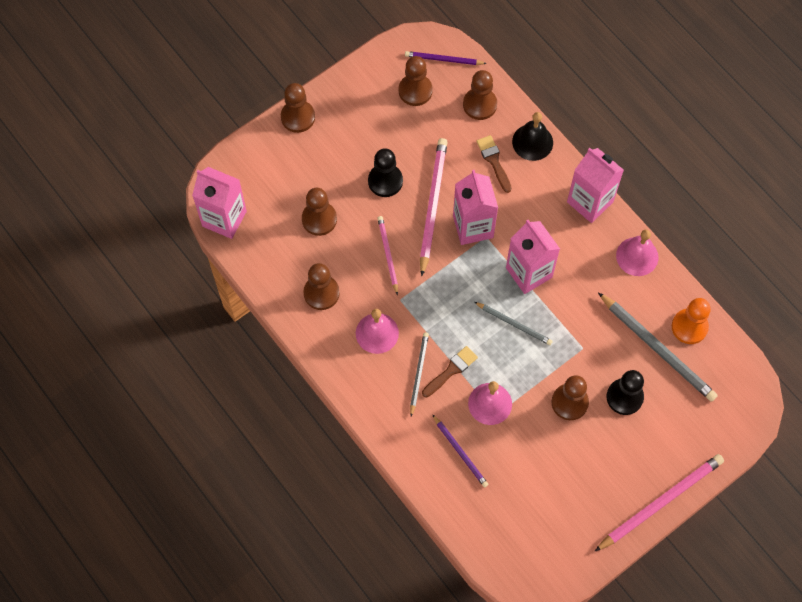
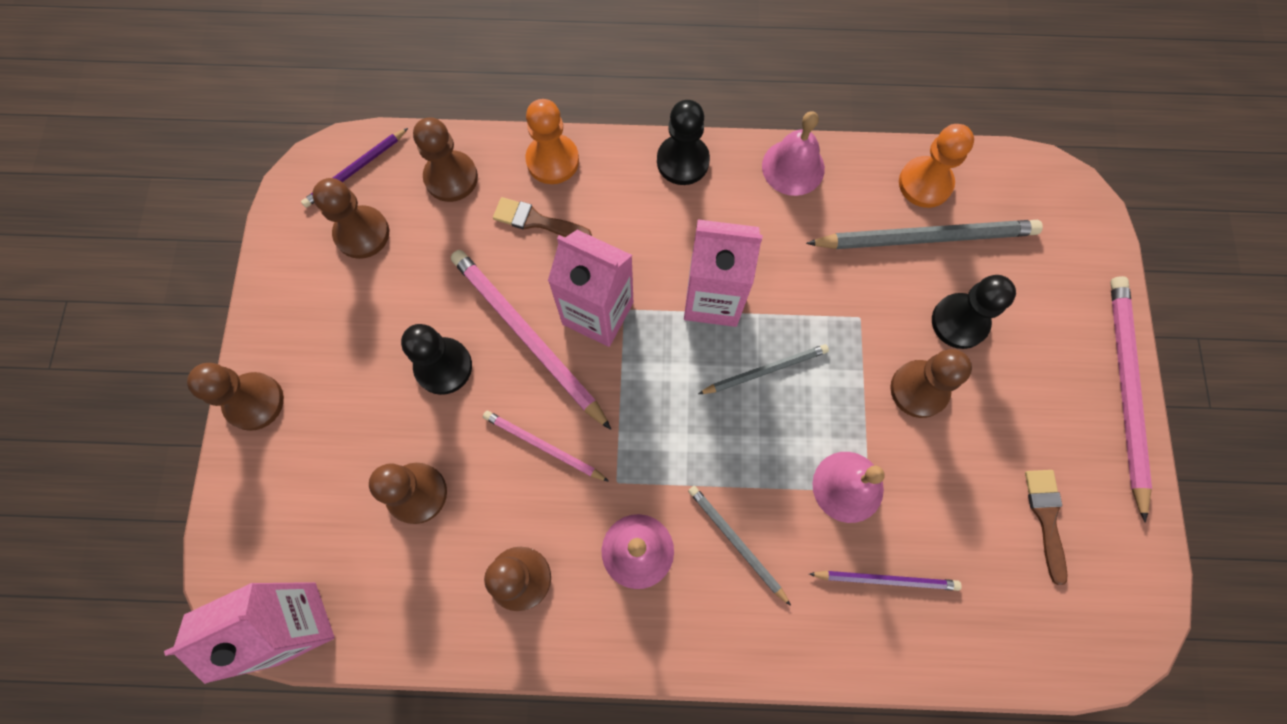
camera: 50 degrees left, 5 degrees up
(451, 370) = (765, 498): brown brush -> brown brush (1046, 518)
(532, 142) = (552, 160): black bell -> orange pawn
(590, 202) = (682, 161): pink carton -> black pawn

